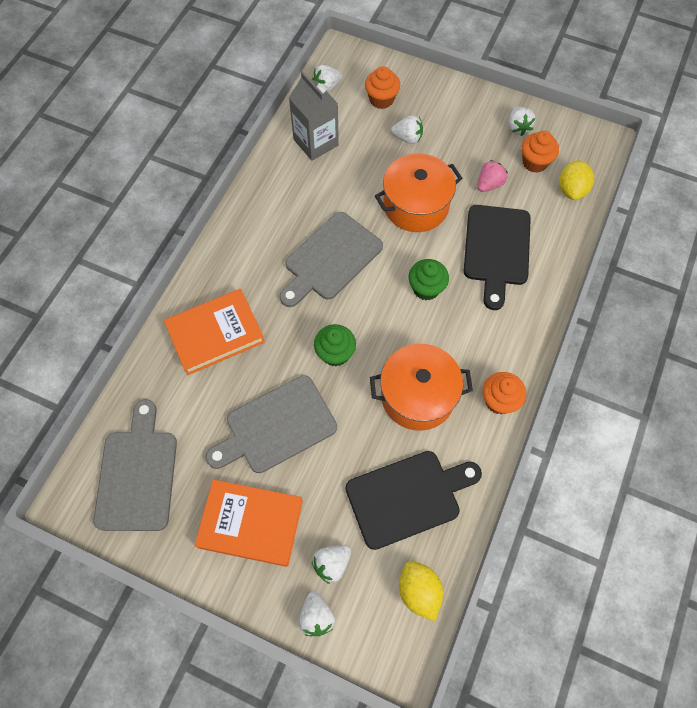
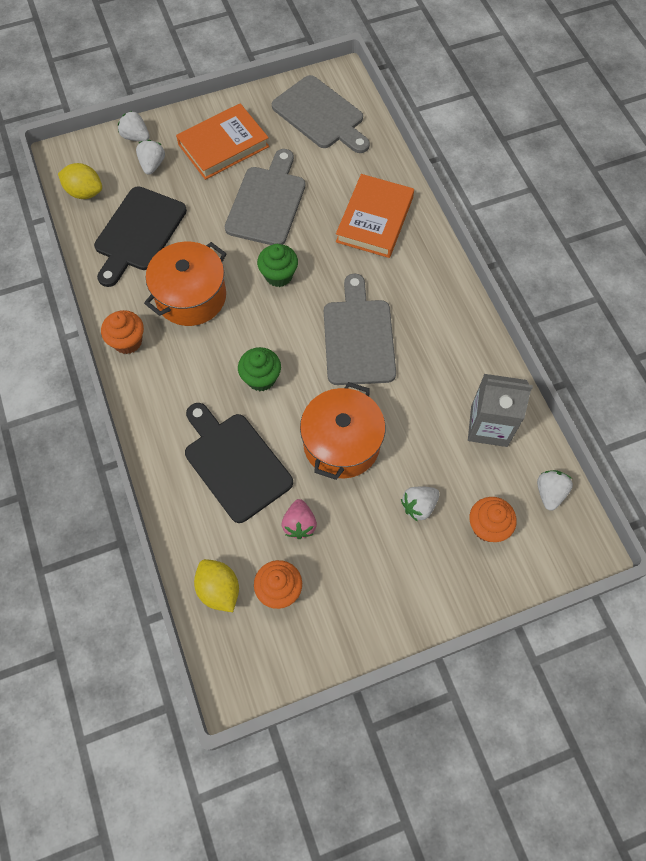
camera: 135 degrees right, 0 degrees up
(518, 127) = (331, 619): white strawberry -> none

